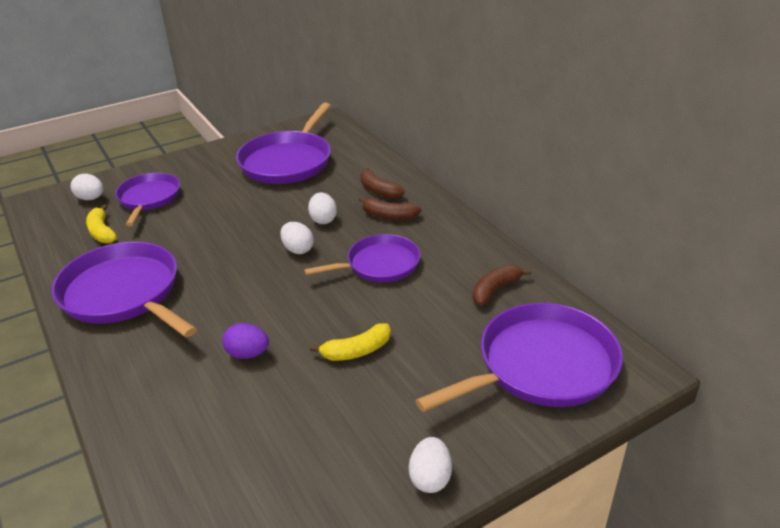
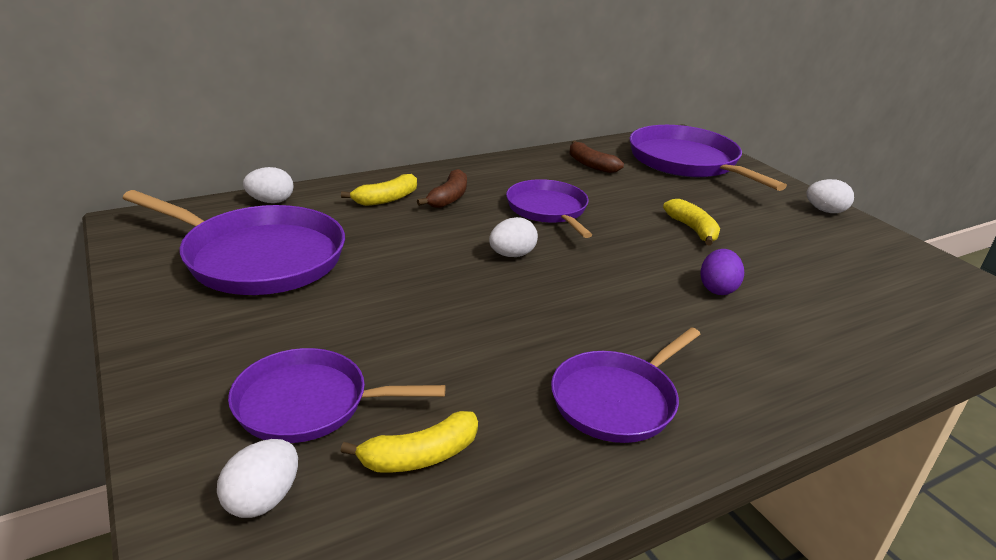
camera: 90 degrees left, 5 degrees down
(124, 293) = (617, 400): purple pan -> purple pan, size x0.63
(323, 219) = (445, 236): white egg -> white egg (271, 201)
(379, 190) = (386, 199): brown banana -> yellow banana

